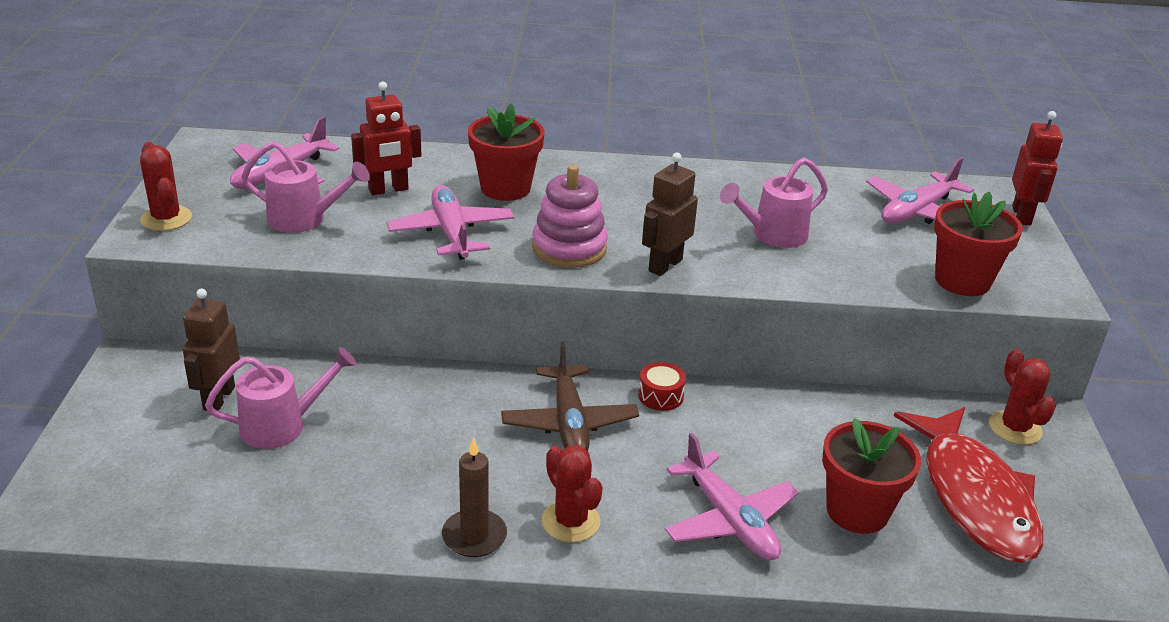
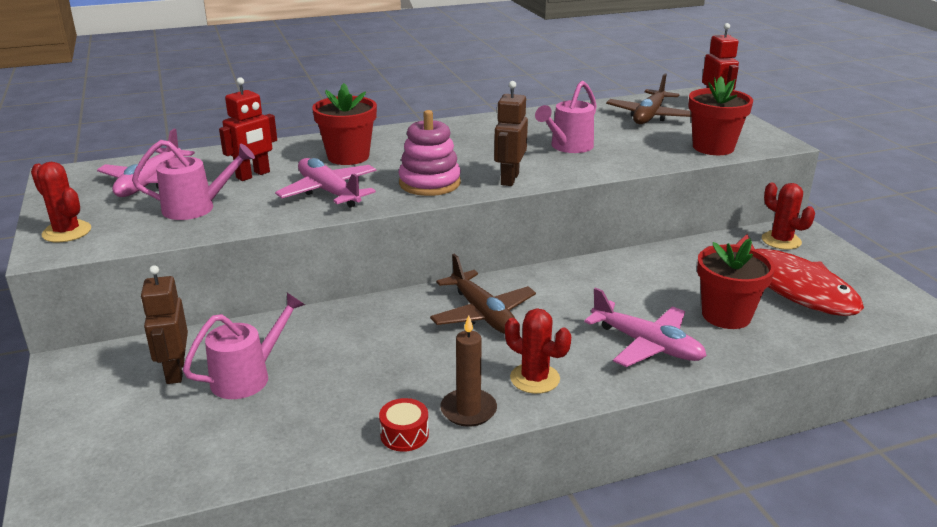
camera: 20 degrees left, 5 degrees down
(660, 396) = (536, 280): red drum -> red drum (404, 434)
(917, 212) = (649, 116): pink plane -> brown plane

